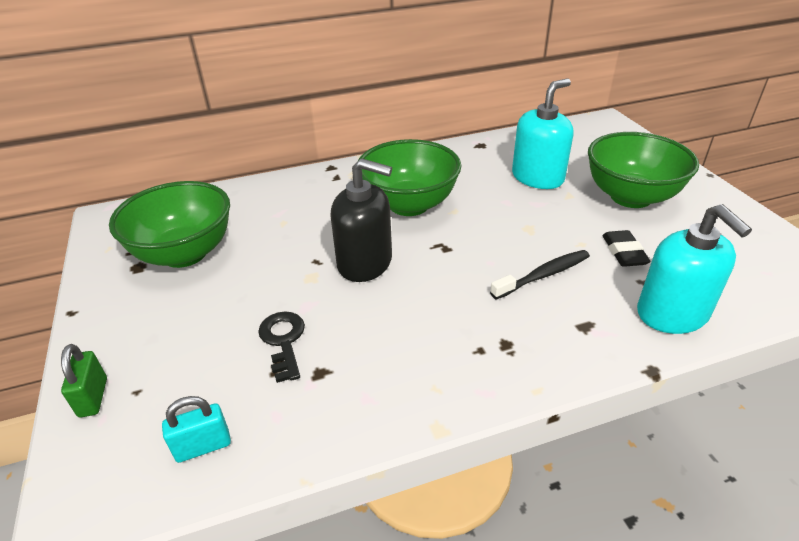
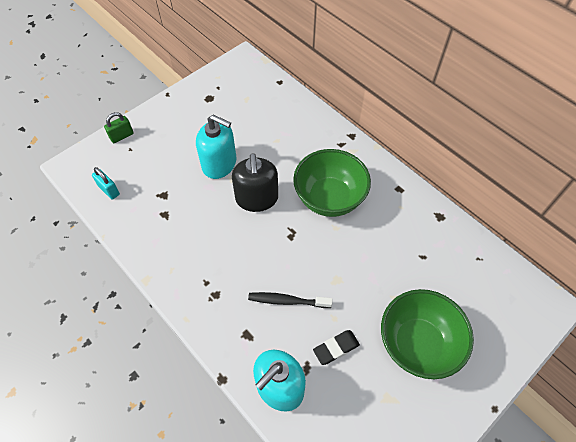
camera: 65 degrees right, 20 degrees up
(185, 253) = (227, 111): green bowl -> none
(283, 341) = (179, 189): black key -> none
(537, 177) = (410, 270): turquoise soap dispenser -> turquoise soap dispenser (219, 164)
(543, 275) = (287, 301): black toothbrush -> black toothbrush turned 150 degrees clockwise

